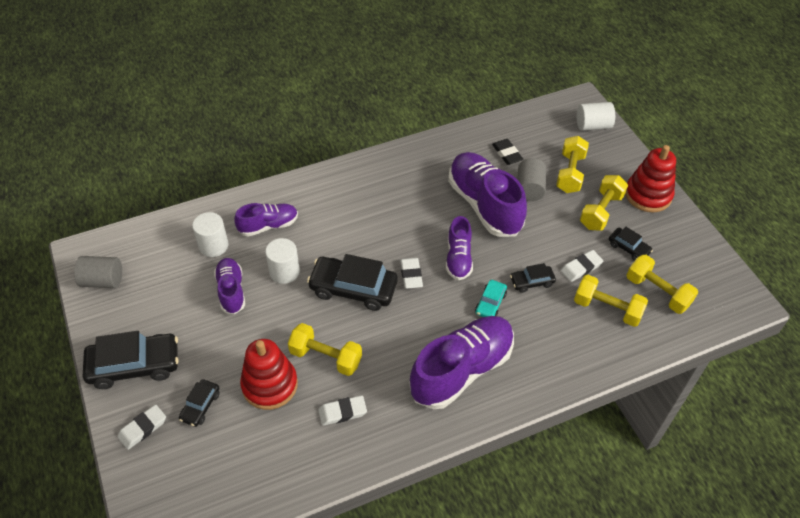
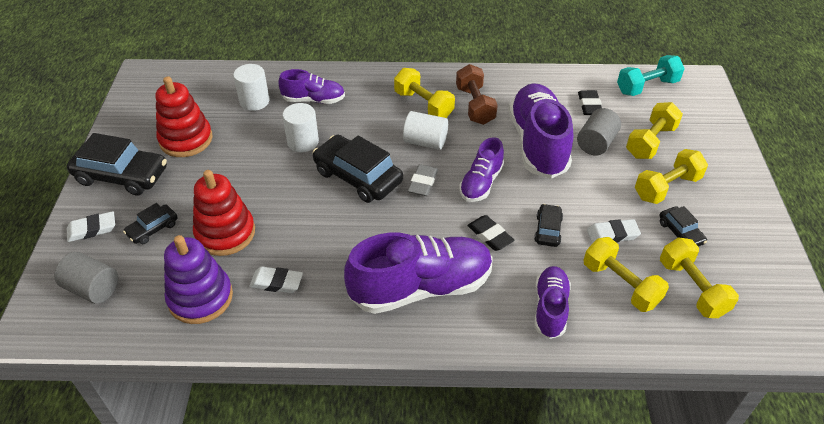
camera: 25 degrees right, 5 degrees down
(103, 280) = (144, 100): grey cylinder -> grey cylinder (93, 288)
(231, 291) = (245, 143): purple shoe -> purple shoe (550, 308)
(286, 452) = (200, 298): none -> purple stacking toy
(326, 357) = (293, 228): yellow dumbbell -> yellow dumbbell (423, 105)
(411, 275) = (423, 183): white eraser -> grey eraser
(414, 185) = (475, 105): none -> brown dumbbell
(490, 303) = (490, 235): turquoise car -> black eraser
(532, 282) = (547, 230): black car -> black car turned 90 degrees clockwise
(543, 121) = (647, 87): none -> turquoise dumbbell
(593, 125) = (702, 105): white cylinder -> white cylinder (425, 142)
(648, 195) = (733, 188): red stacking toy -> red stacking toy (186, 139)

